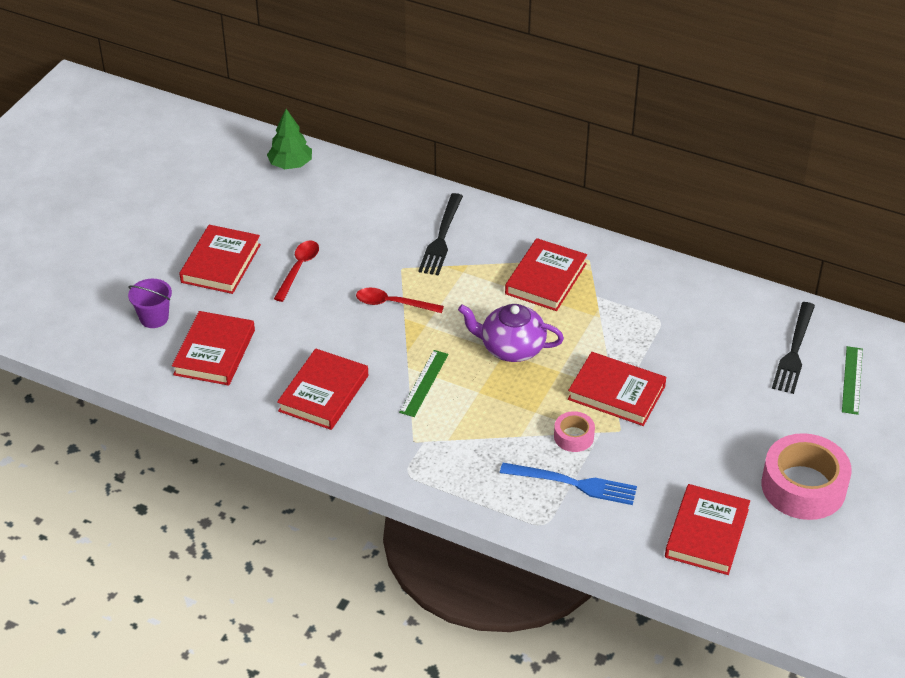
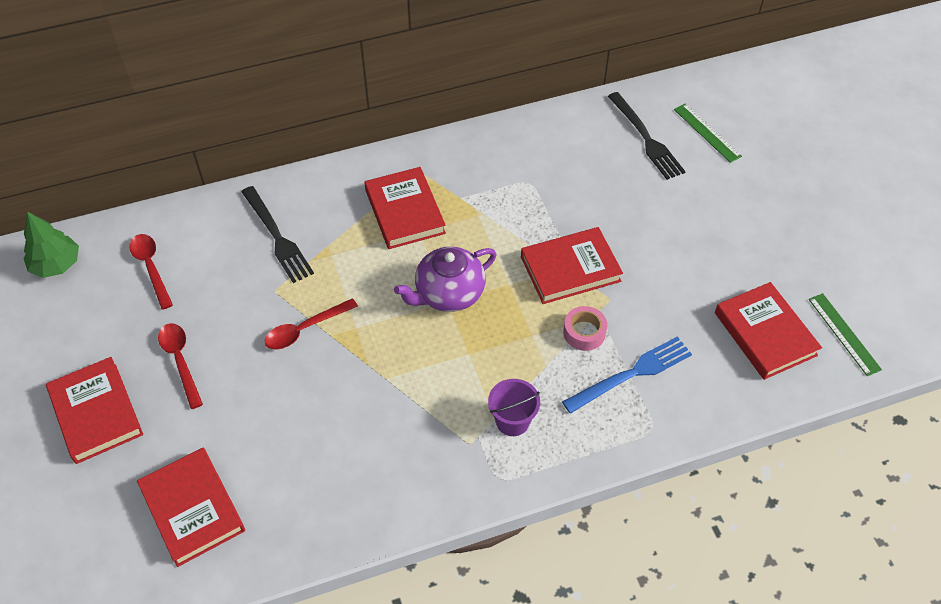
camera: 45 degrees left, 10 degrees up
(154, 318) = (89, 523): purple bucket -> purple bucket (512, 421)
(324, 393) = (342, 464): red book -> none
(343, 203) = (151, 268): none -> red spoon
(424, 383) = (416, 382): green ruler -> green ruler (844, 334)
(803, 486) = (777, 241): pink tape -> none

